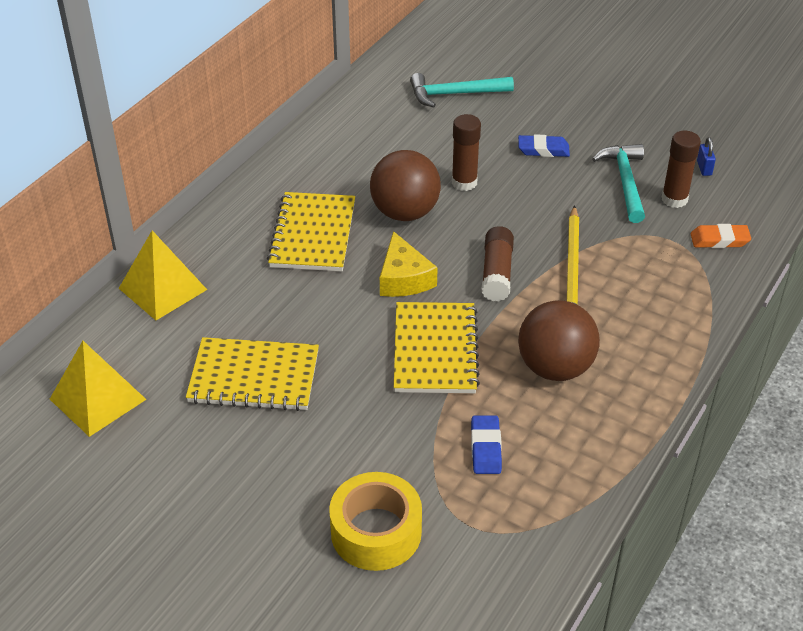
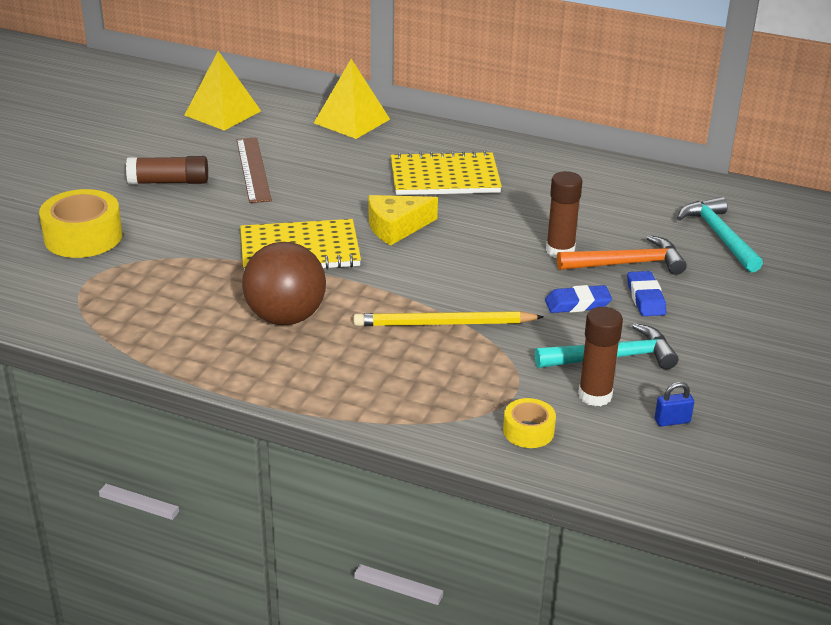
camera: 80 degrees right, 10 degrees down
(254, 377) = (253, 169): yellow notebook -> brown ruler
(405, 212) = (495, 221): brown ball -> none
(485, 448) = (176, 283): blue eraser -> blue eraser (577, 304)
(490, 149) = (627, 264): none -> orange hammer
(497, 273) = (419, 278): brown glue stick -> brown glue stick (169, 182)
(719, 240) = (528, 431): orange eraser -> yellow tape

